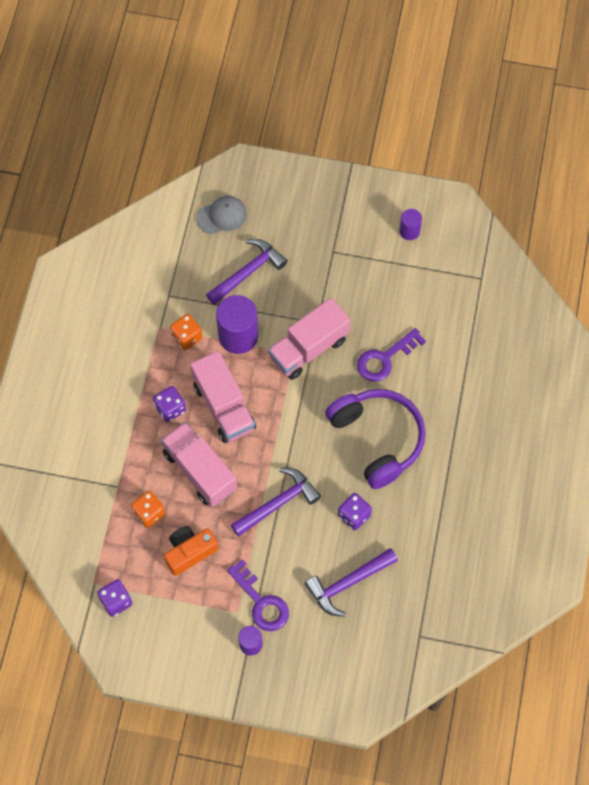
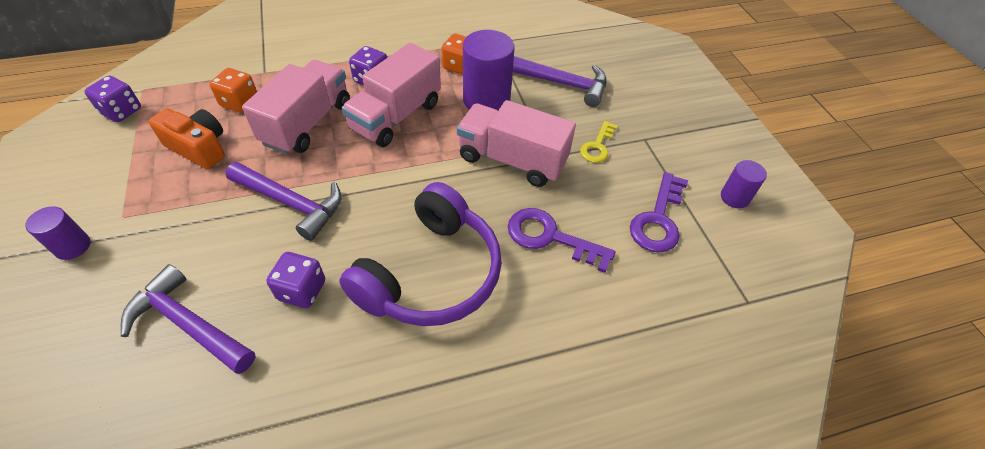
camera: 60 degrees right, 15 degrees down
(222, 216) = (606, 48): grey cap -> none
(261, 602) = (140, 235): purple key -> purple key (658, 219)
(324, 286) = (597, 146): none -> yellow key

